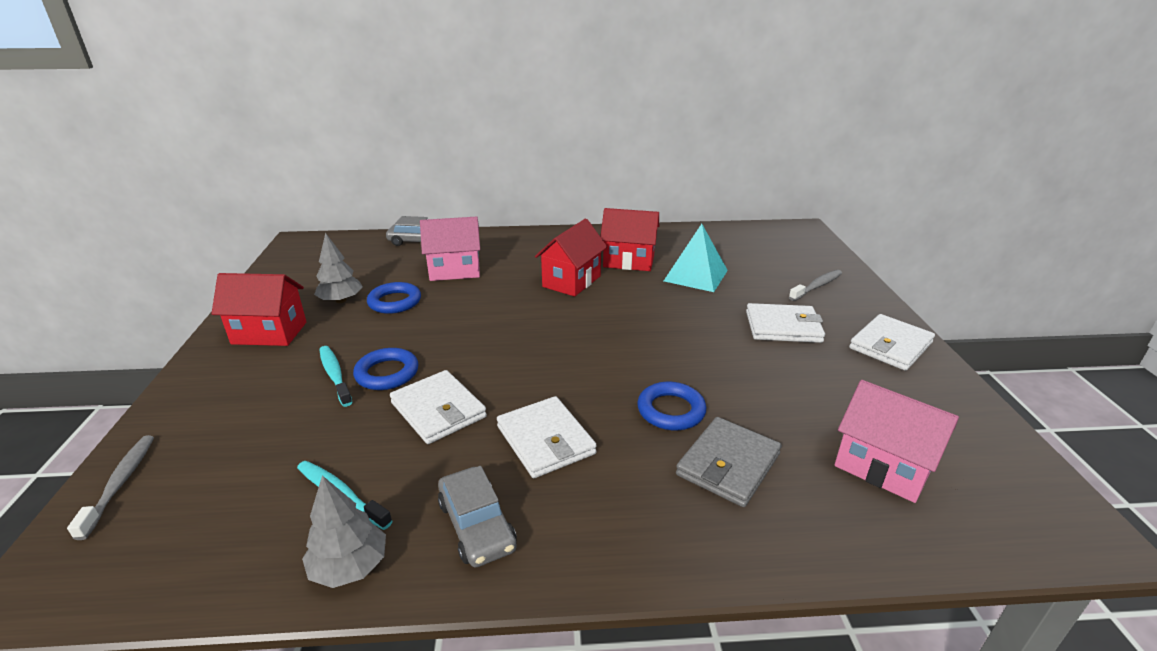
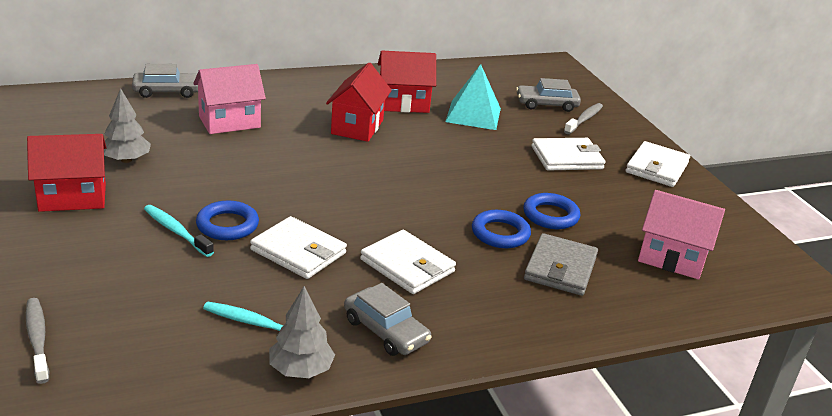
camera: 20 degrees left, 0 degrees up
(395, 302) = (186, 158): blue ring -> blue ring (550, 215)
(779, 269) = (546, 104): none -> grey car

